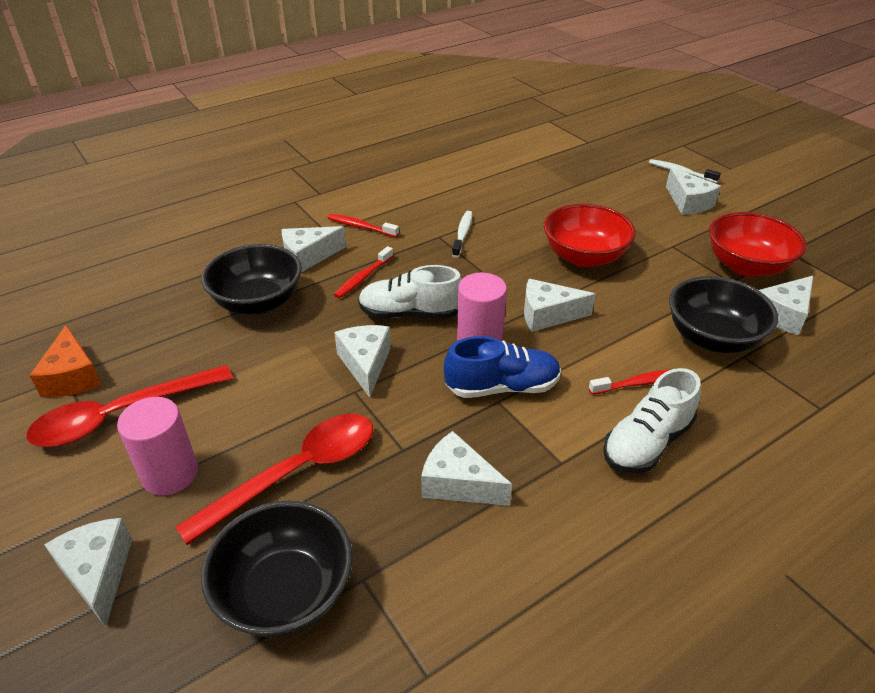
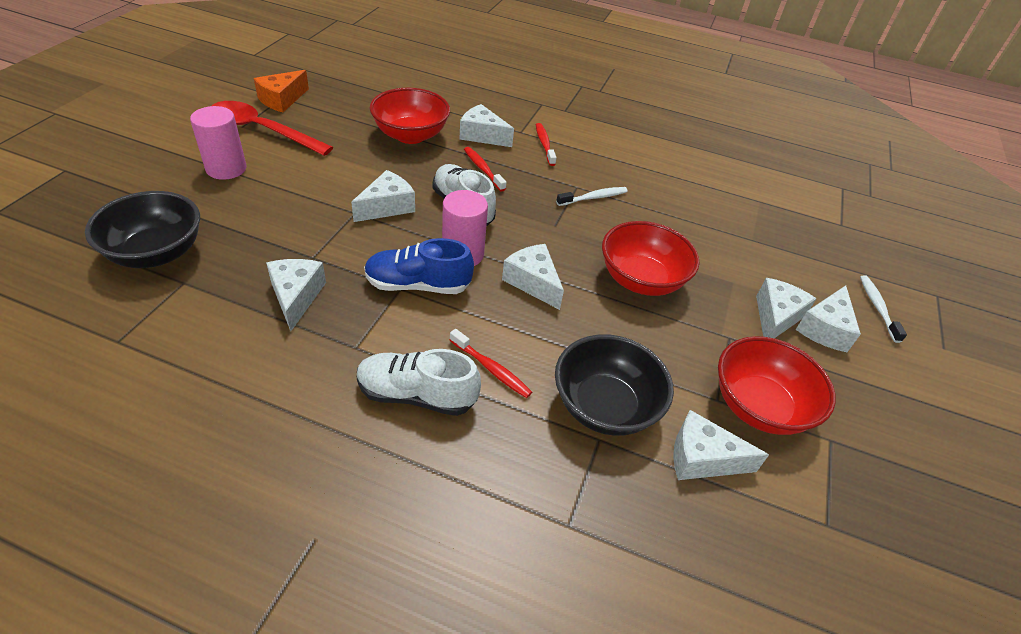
camera: 50 degrees right, 5 degrees up
(98, 573) = (137, 177): white cheese -> white cheese (775, 317)
(258, 302) = (411, 135): black bowl -> red bowl
(296, 473) = (258, 217): red spoon -> none
(363, 278) = (483, 169): red toothbrush -> red toothbrush turned 60 degrees clockwise
(502, 387) = (418, 285): blue shoe -> blue shoe turned 135 degrees clockwise

